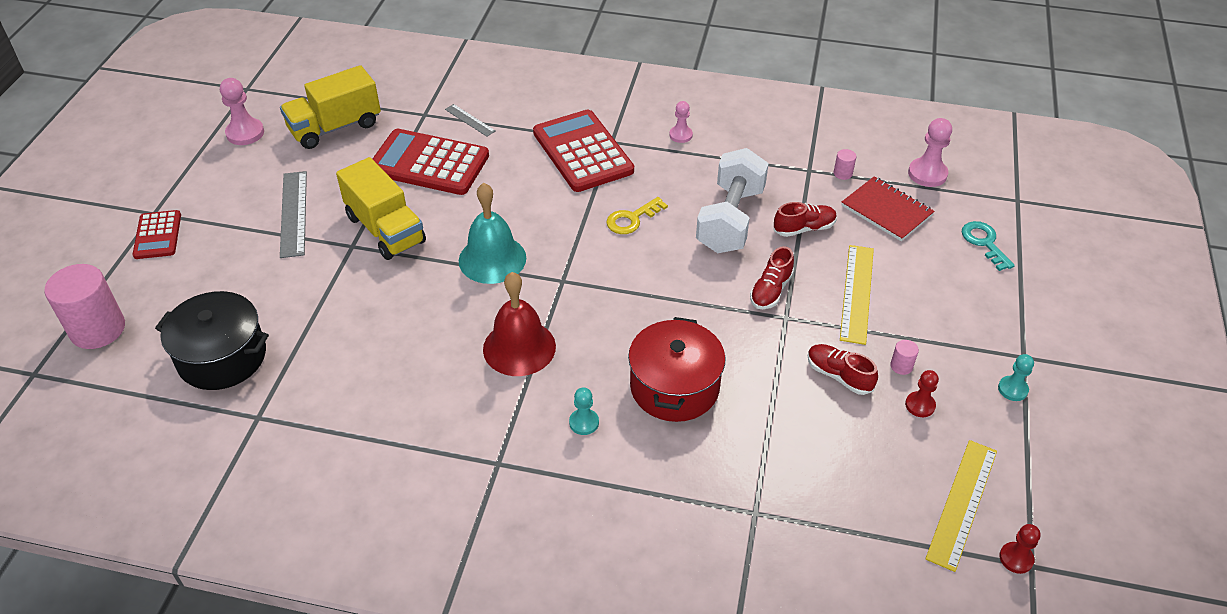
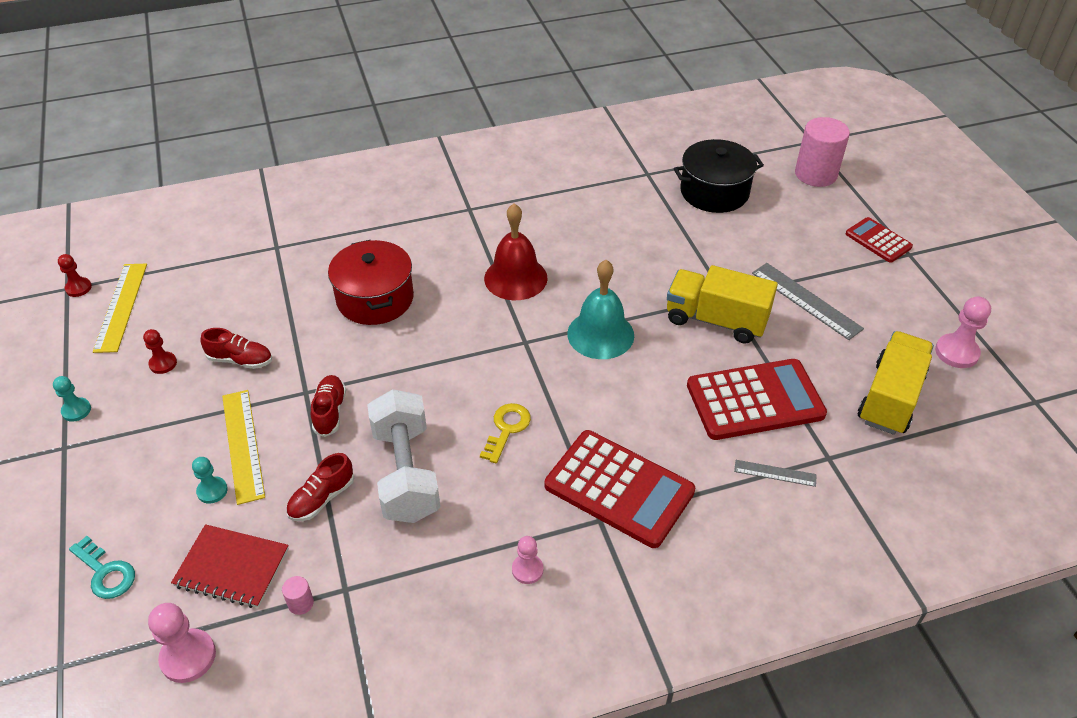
camera: 150 degrees right, 0 degrees up
(584, 422) = (428, 251): turquoise pawn -> turquoise pawn (212, 491)
(901, 366) = (185, 390): pink cylinder -> none

